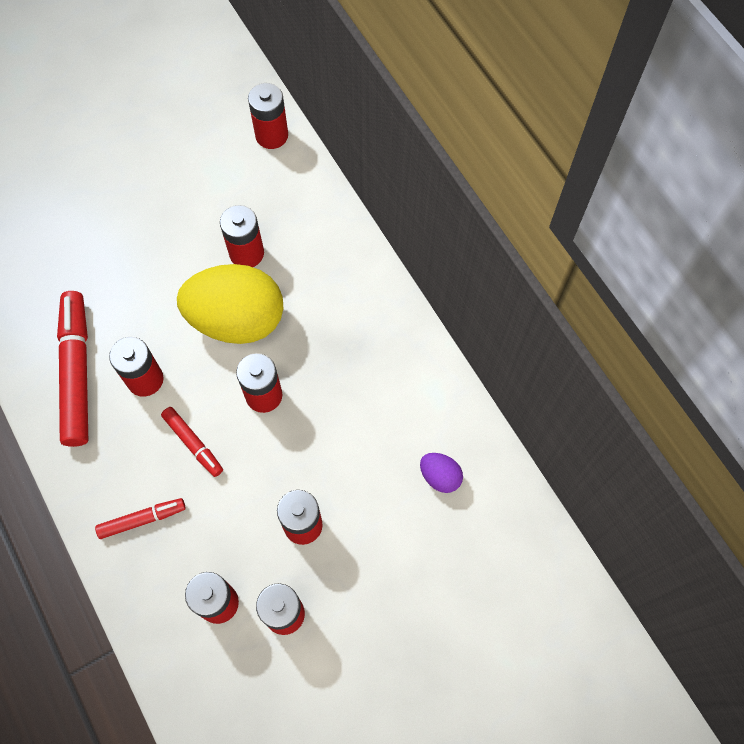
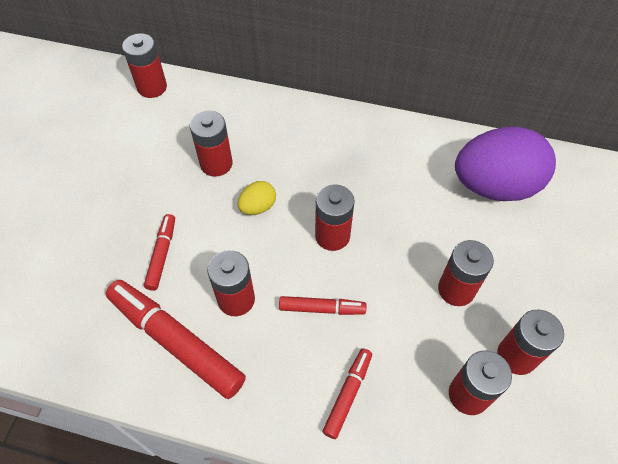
camera: 45 degrees left, 10 degrees down
(132, 296) = (162, 255): none -> red marker
(237, 320) = (258, 207): yellow egg -> yellow egg, size x0.43
(440, 476) = (494, 186): purple egg -> purple egg, size x2.34

